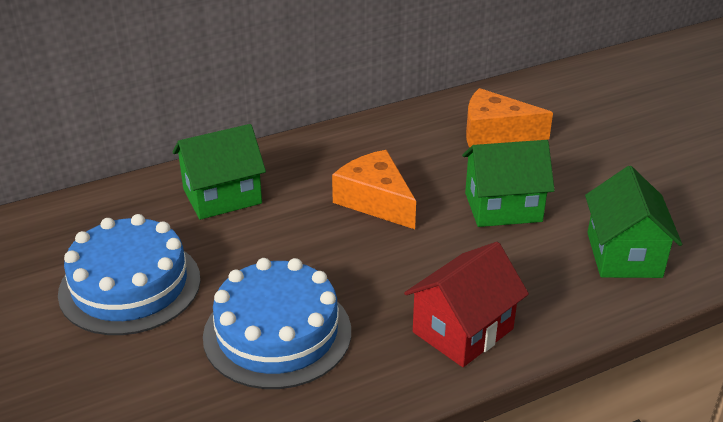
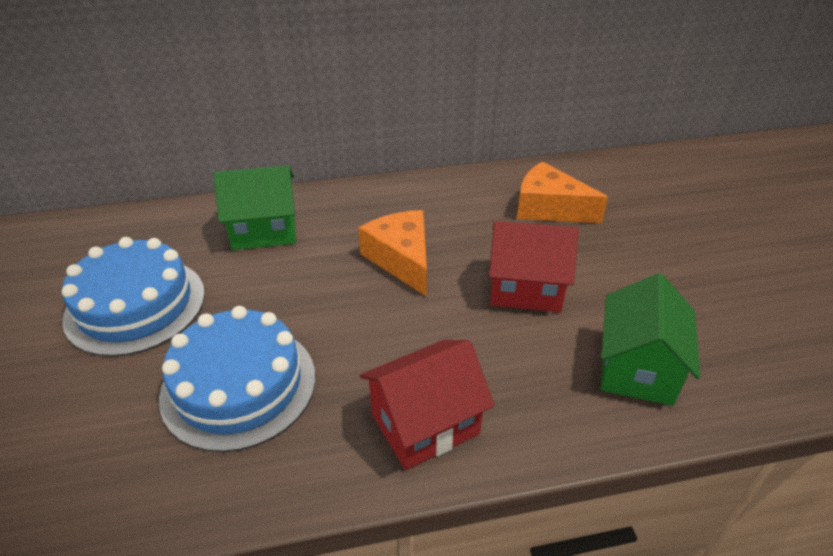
camera: 15 degrees right, 5 degrees up
(503, 207) = (525, 288): green house -> red house

